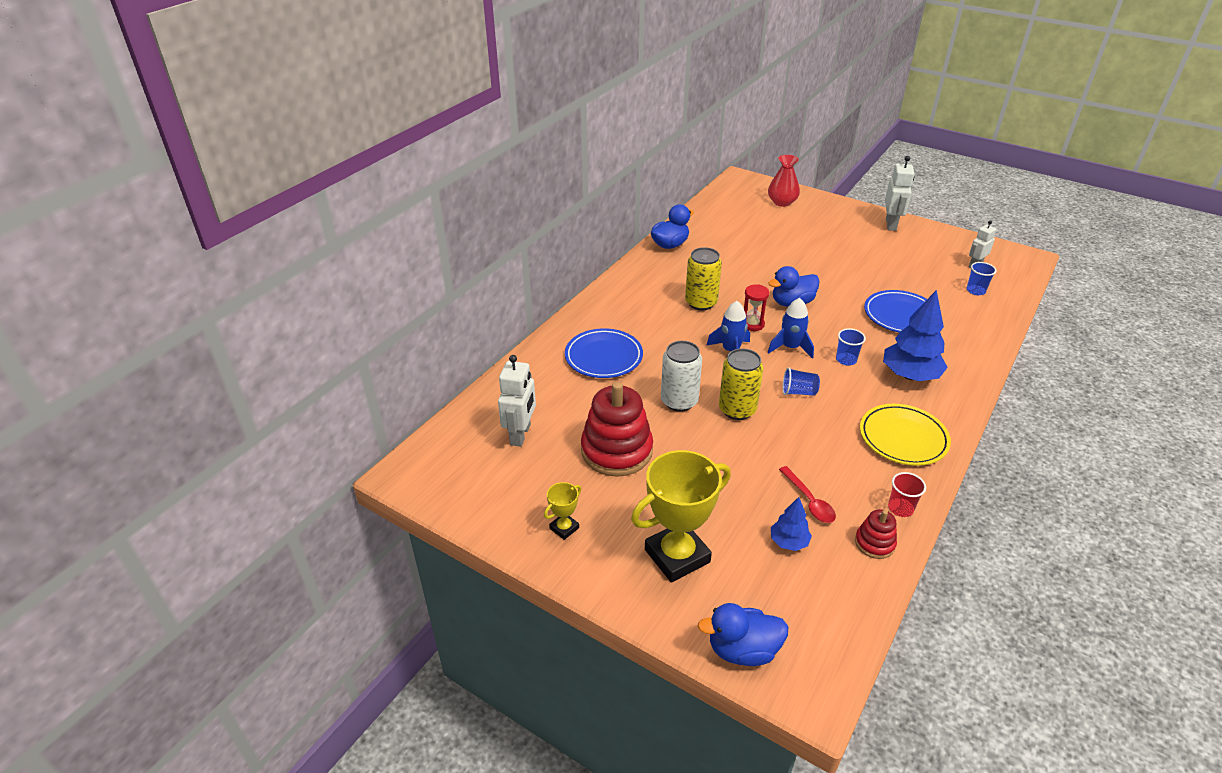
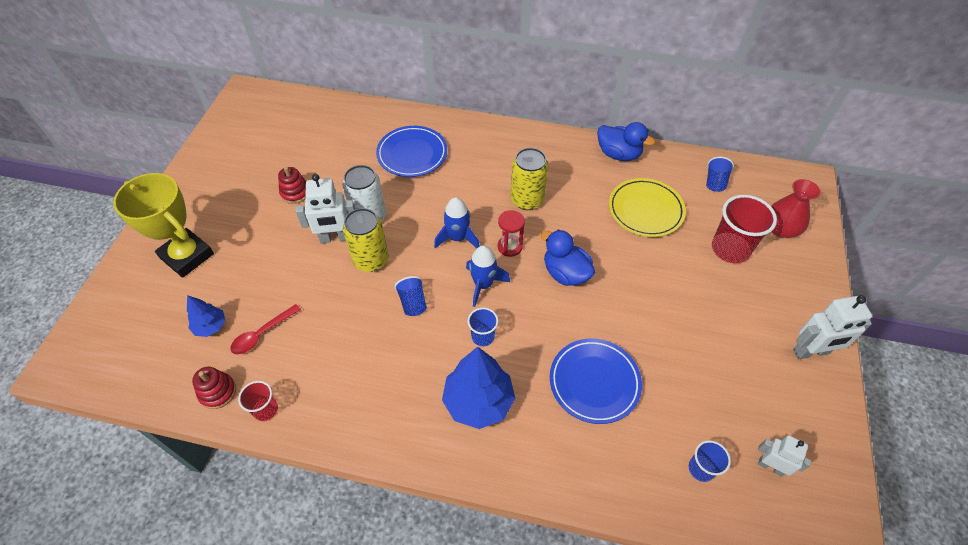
camera: 70 degrees right, 15 degrees up
(521, 435) = (299, 134): white robot -> white robot (335, 238)
(564, 528) = (206, 185): yellow trophy -> none
(616, 451) = (295, 193): red stacking toy -> red stacking toy, size x0.49
(724, 212) = (715, 182): none -> blue cup
(742, 650) = (99, 314): blue duck -> none
(793, 226) = (730, 249): none -> red cup
(903, 438) = (369, 403): yellow plate -> yellow plate (645, 210)

